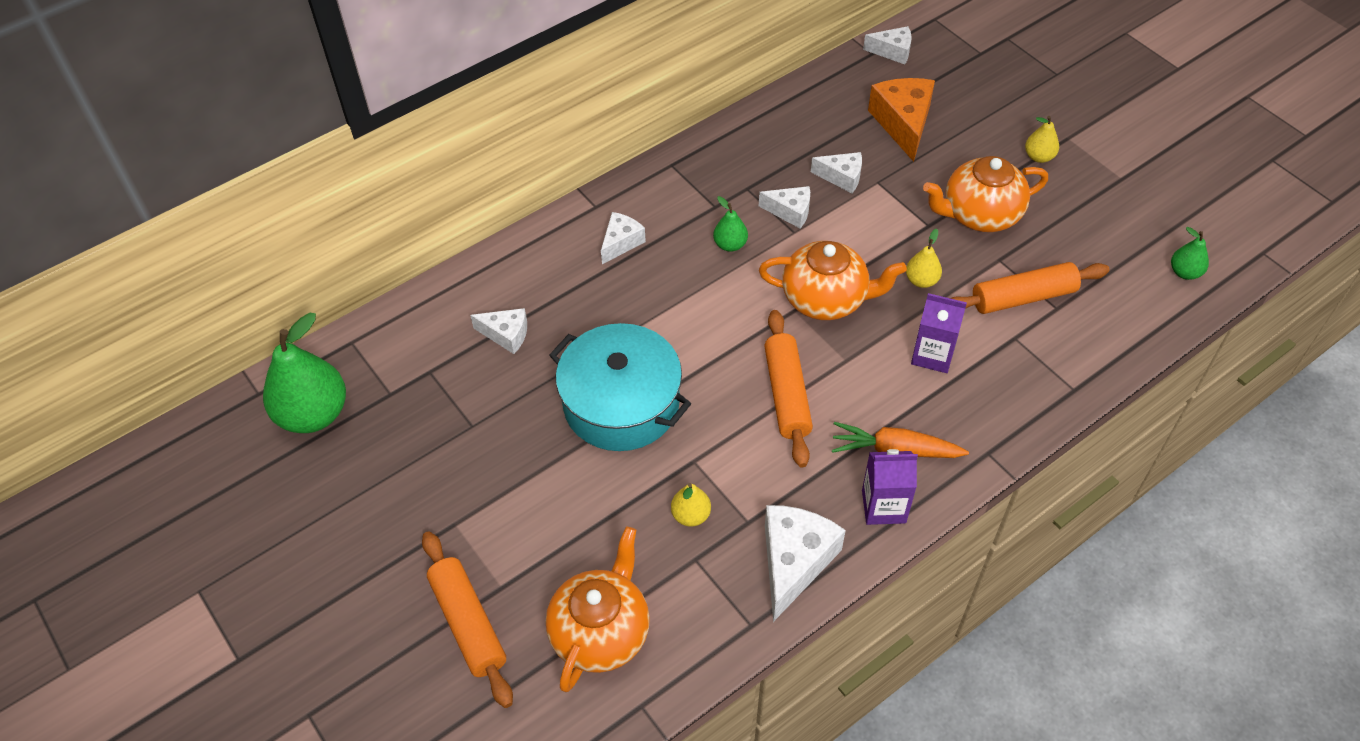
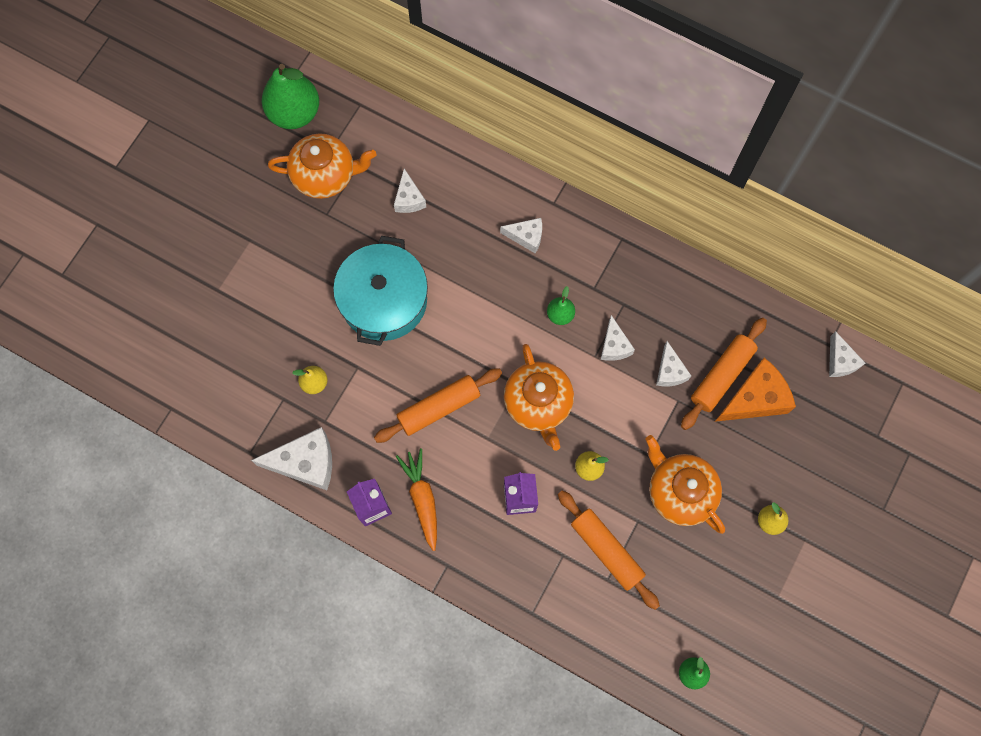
camera: 65 degrees right, 20 degrees up
(468, 623) = (186, 283): orange rolling pin -> orange rolling pin (721, 376)
(601, 632) = (210, 363): orange teapot -> orange teapot (325, 175)

